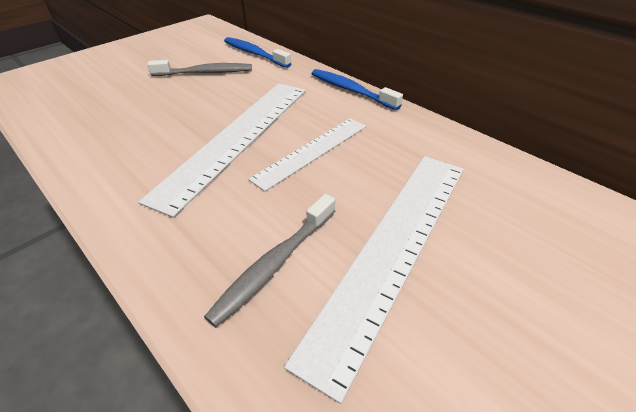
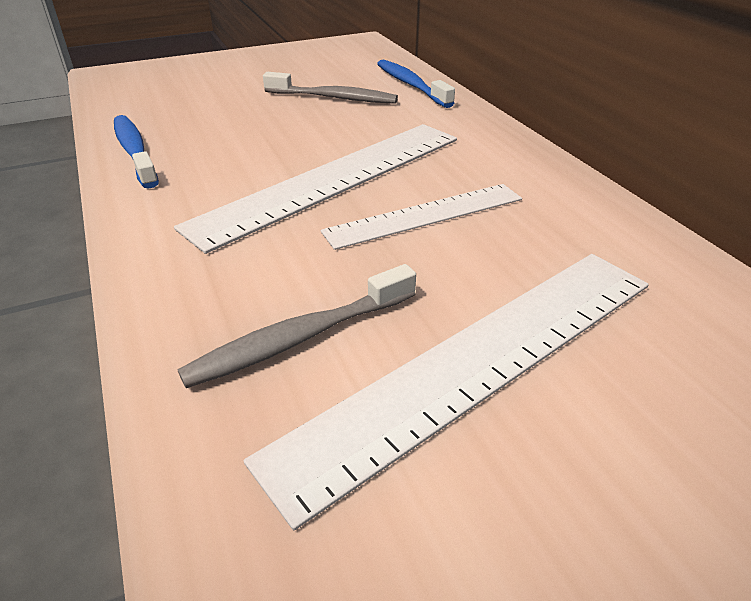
camera: 20 degrees right, 5 degrees down
(351, 90) = (525, 149): blue toothbrush -> blue toothbrush (134, 151)

